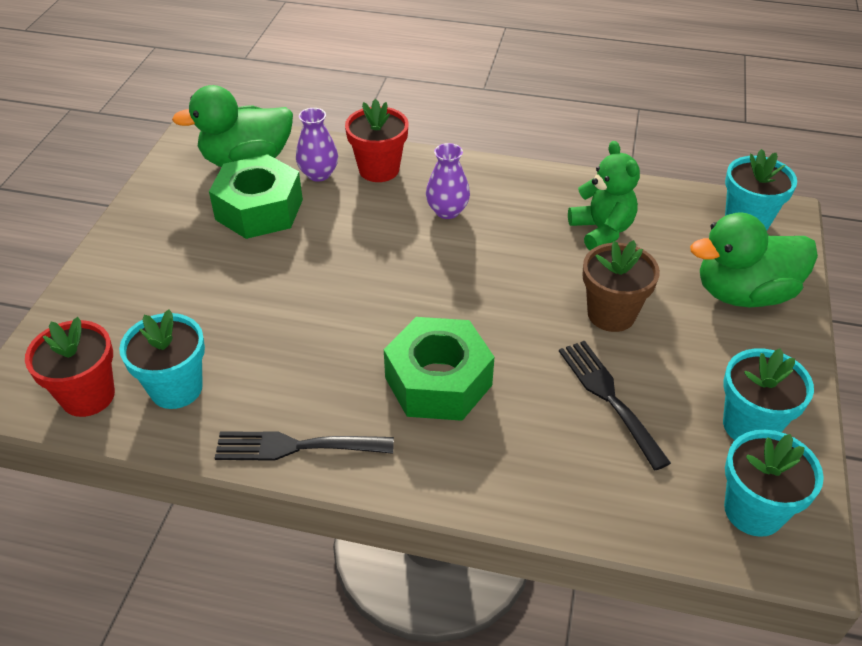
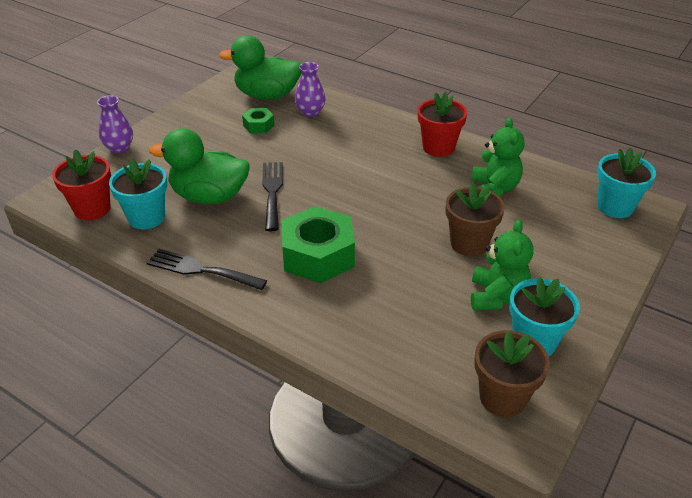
camera: 20 degrees right, 5 degrees down
(259, 209) = (258, 125): green nut -> green nut, size x0.49
(379, 169) = (353, 117): red flower pot -> red flower pot (438, 147)
(447, 211) = (386, 152): purple vase -> purple vase (119, 148)
(609, 397) = (435, 296): black fork -> black fork (272, 192)
(679, 378) = (496, 297): none -> green teddy bear
(743, 293) = (583, 254): green duck -> green duck (209, 196)
(753, 511) = (502, 398): turquoise flower pot -> brown flower pot

